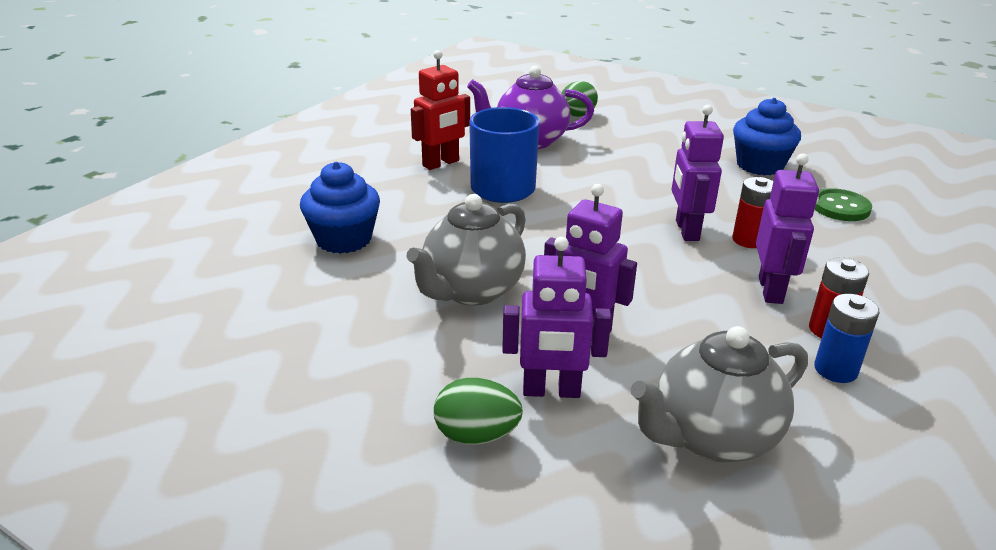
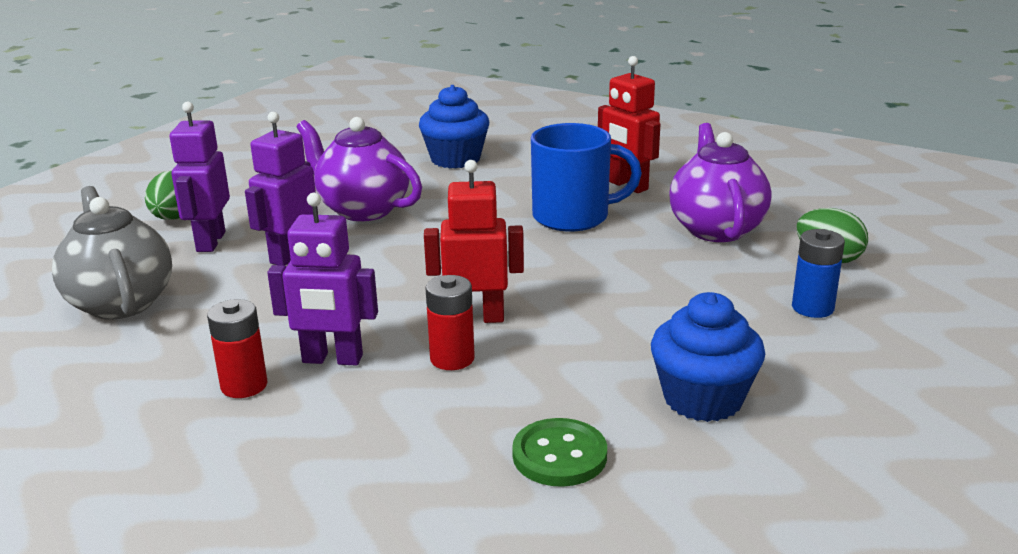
camera: 90 degrees right, 5 degrees down
(471, 291) = (362, 209): grey teapot -> purple teapot
(686, 230) = (476, 318): purple robot -> red robot
(835, 370) = (175, 377): blue battery -> blue battery (812, 308)

